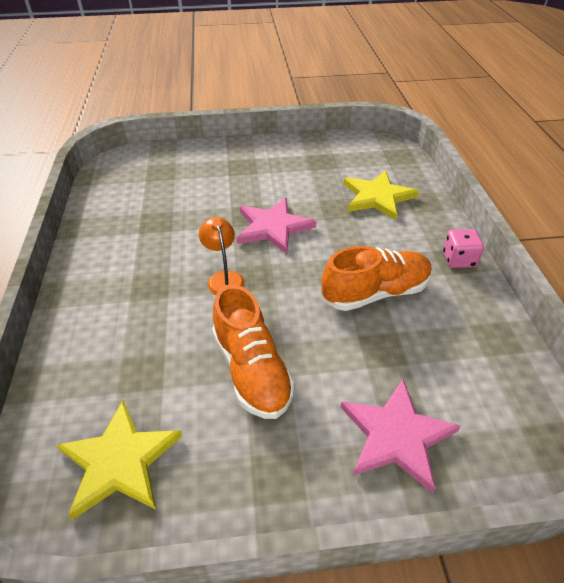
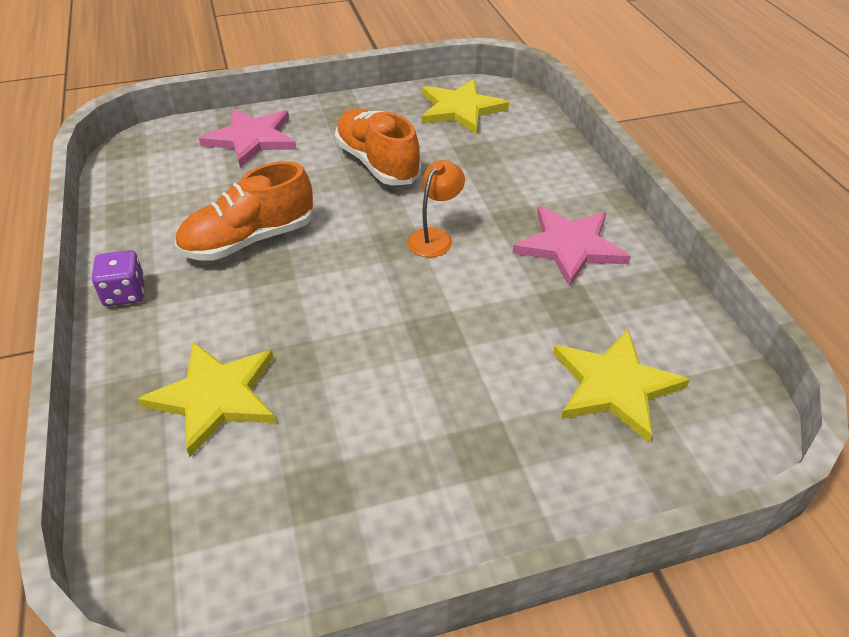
camera: 170 degrees right, 0 degrees up
(162, 181) = (614, 386): none -> yellow star
(224, 278) = (435, 237): orange lamp -> orange lamp turned 120 degrees counterclockwise
(273, 227) = (390, 314): pink star -> pink star (570, 246)
(459, 260) = (125, 293): pink dice -> purple dice

